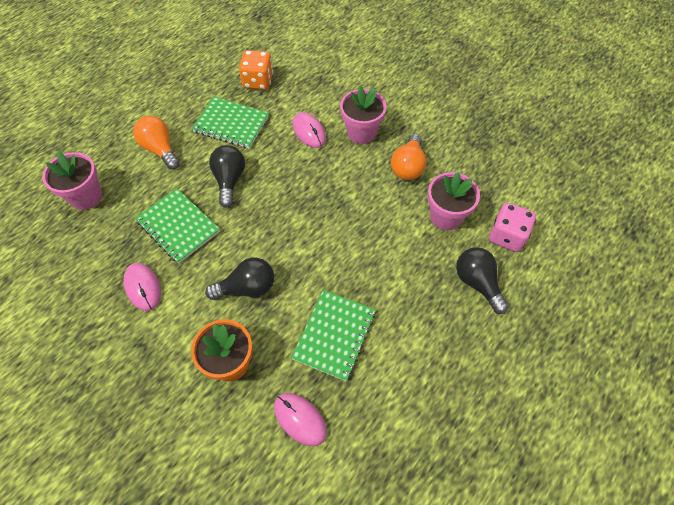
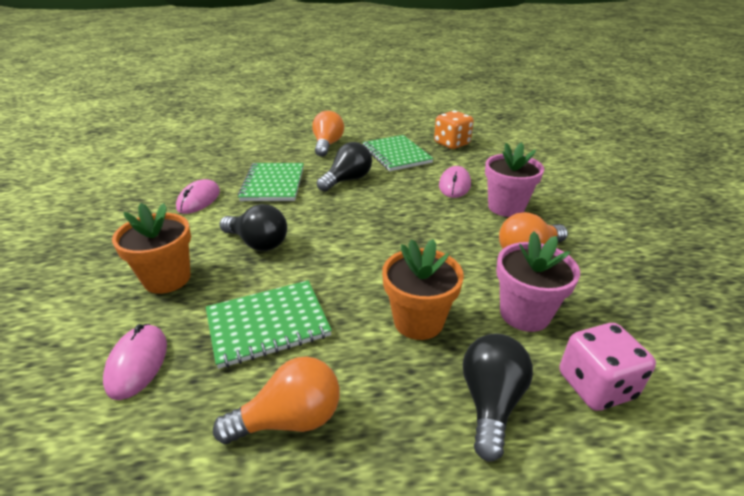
camera: 45 degrees right, 25 degrees down
(86, 196) = (248, 144): pink flower pot -> none
(404, 265) = (418, 321): none -> orange flower pot
(410, 370) = (290, 419): none -> orange light bulb

